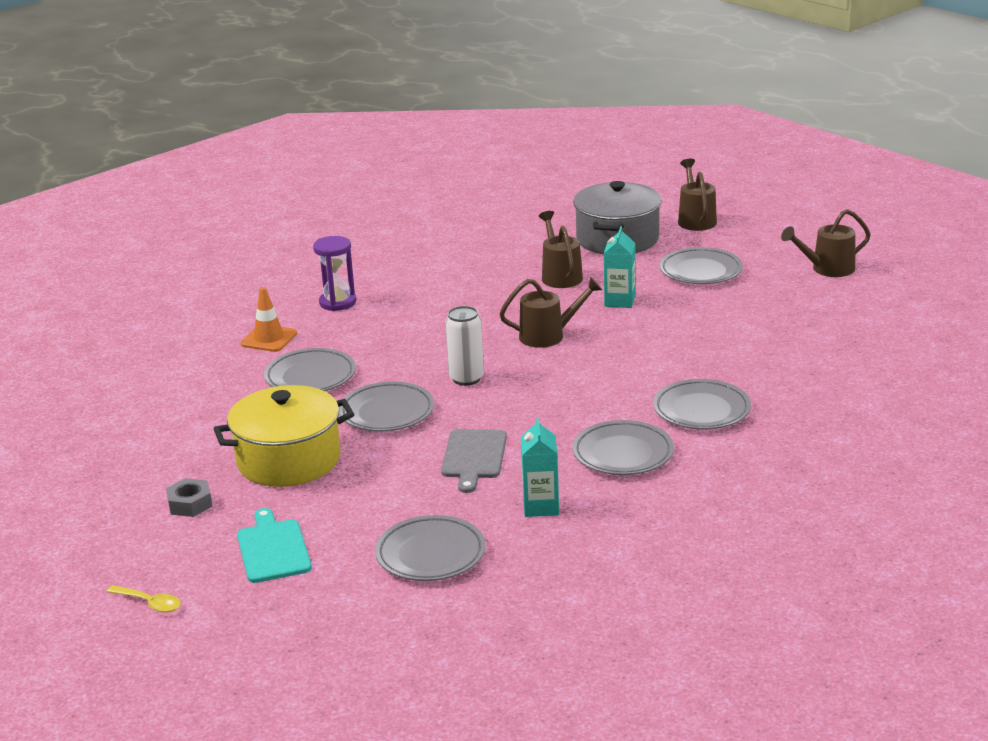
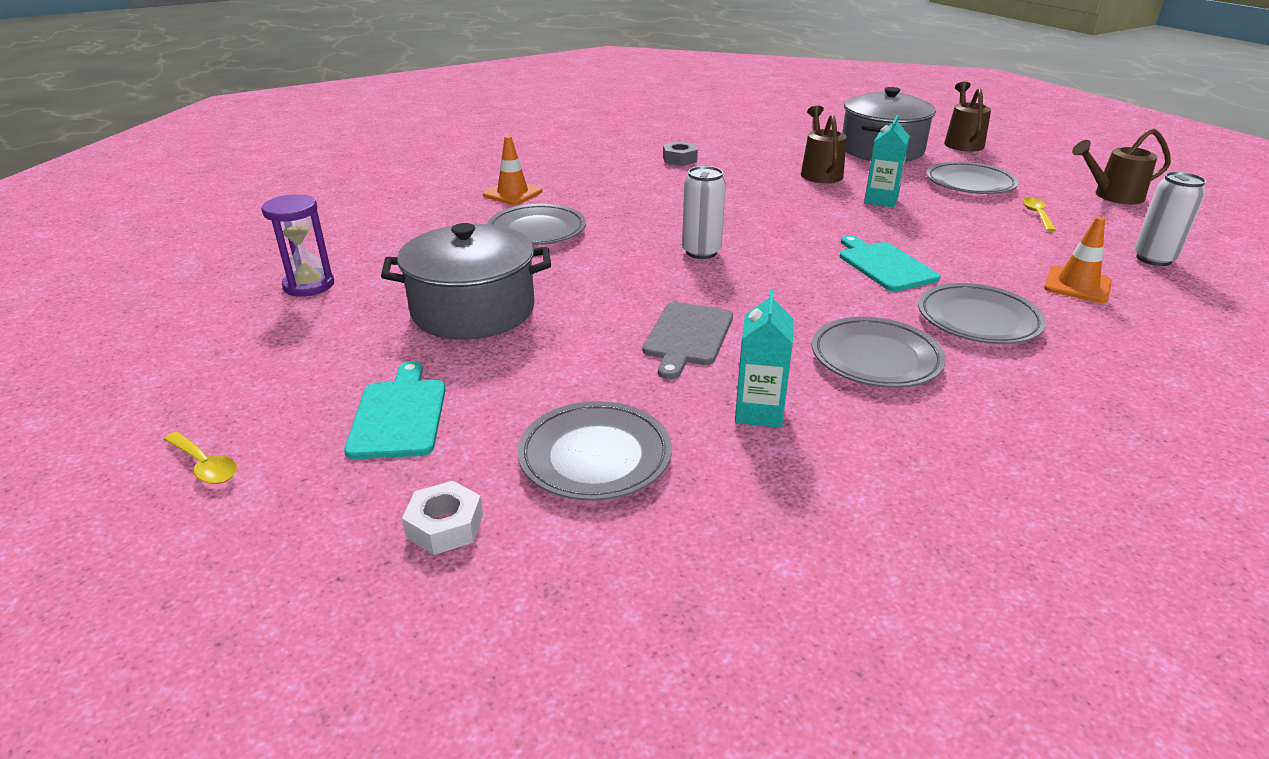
camera: 10 degrees right, 5 degrees up
(190, 504) = (337, 343): grey nut -> grey nut (679, 159)
(288, 460) = (473, 310): yellow pot -> grey pot
(337, 302) = (593, 171): purple hourglass -> purple hourglass (309, 285)
(345, 611) = (445, 526): none -> white nut
(387, 412) = (603, 275): grey plate -> none
(549, 335) = (800, 222): brown watering can -> none
(626, 370) = (884, 265): none -> turquoise cutting board
(758, 299) = (1037, 215): none -> yellow spoon
(782, 367) = (1077, 285): none -> orange traffic cone
(848, 333) = (1153, 259): none -> white can

